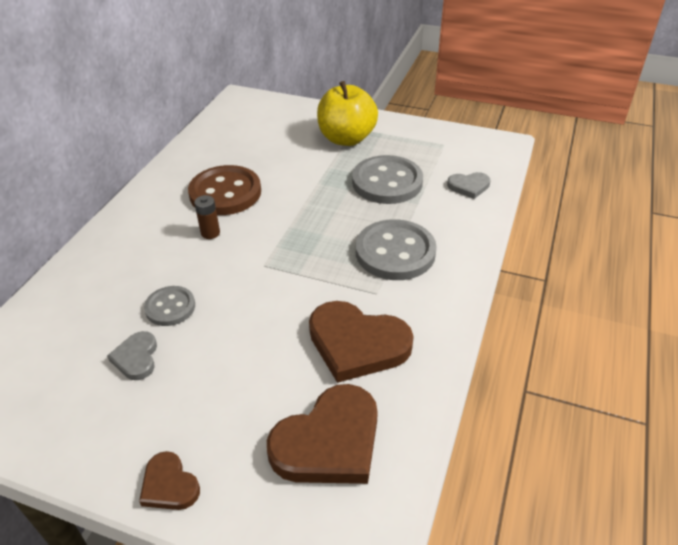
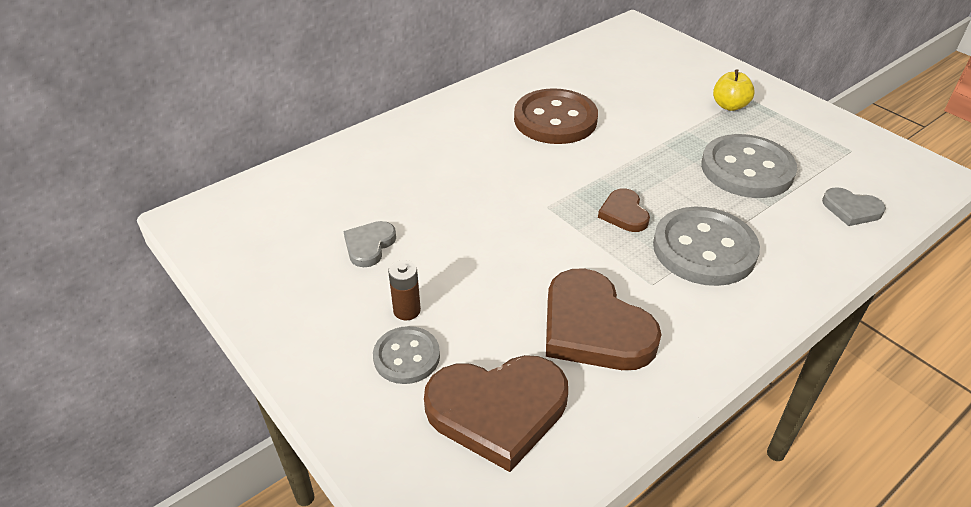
camera: 30 degrees right, 0 degrees up
(169, 485) = (324, 374): brown heart -> brown heart (624, 213)
(170, 307) = (429, 211): grey button -> grey button (406, 357)
(210, 233) = (514, 154): brown battery -> brown battery (407, 310)
(346, 139) = (729, 106): yellow apple -> yellow apple, size x0.52

